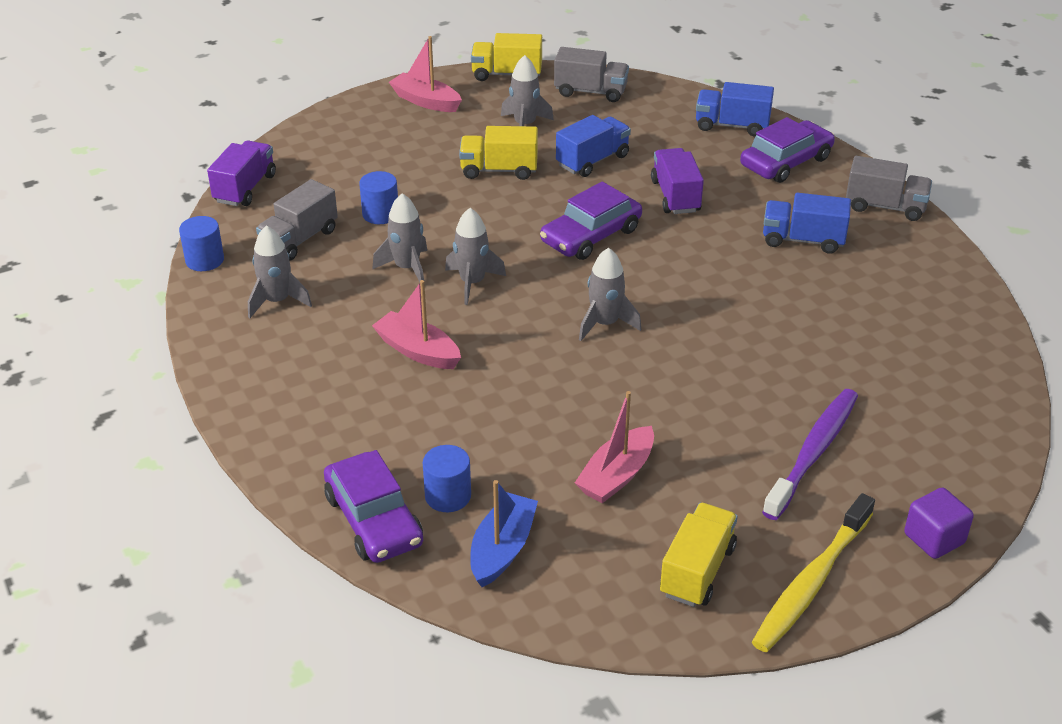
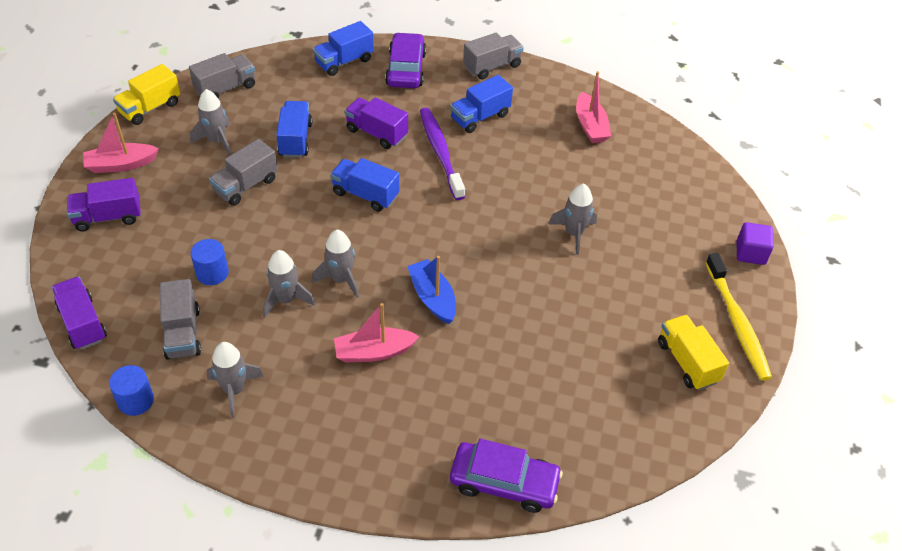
camera: 50 degrees left, 10 degrees up
(364, 131) = (108, 217): none -> purple truck
(448, 496) = (520, 430): blue cylinder -> none
(499, 170) = (246, 185): yellow truck -> grey truck
(502, 549) = (590, 436): blue boat -> blue boat (432, 298)
(591, 236) = (365, 194): purple car -> blue truck
(605, 324) = (452, 249): grey rocket -> grey rocket (573, 233)
(616, 475) = (583, 340): pink boat -> pink boat (590, 126)
(813, 452) = (647, 247): purple toothbrush -> purple toothbrush (440, 152)

